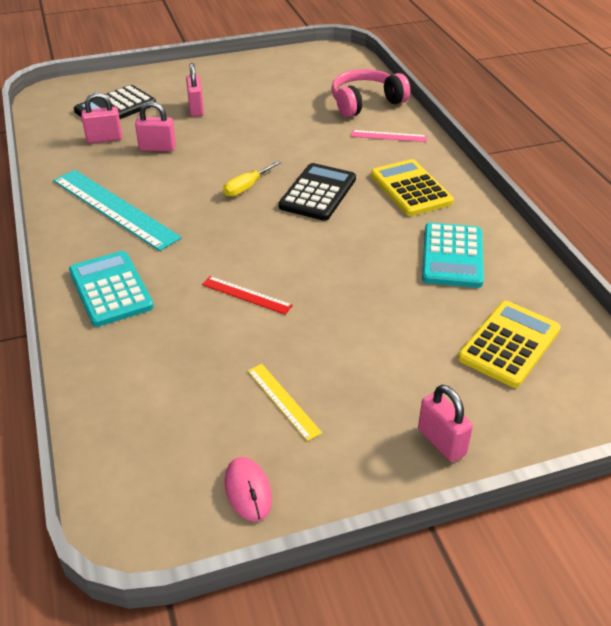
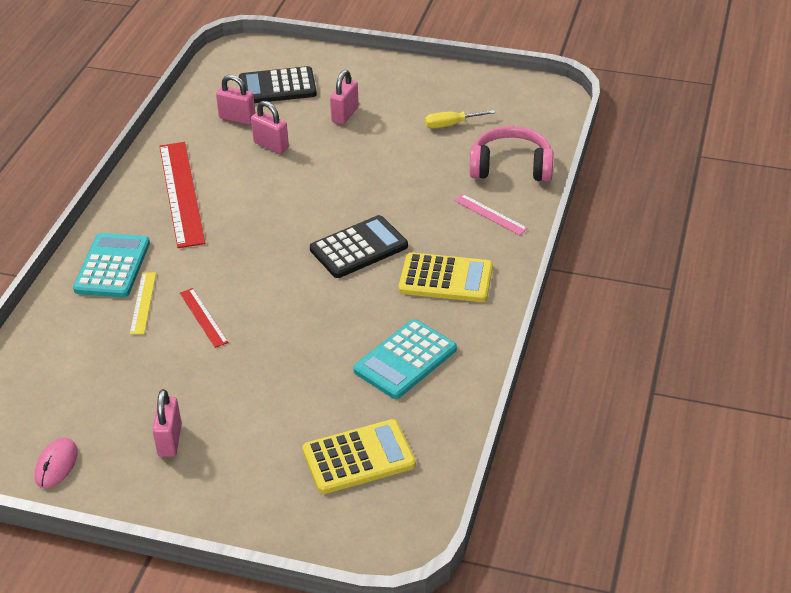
camera: 35 degrees right, 0 degrees up
(114, 208) = (181, 193): turquoise ruler -> red ruler
(246, 187) = (304, 217): yellow screwdriver -> yellow screwdriver (451, 124)
(283, 401) = (142, 415): yellow ruler -> yellow ruler (143, 303)
(410, 189) = (446, 279): yellow calculator -> yellow calculator turned 90 degrees clockwise
(441, 442) = (218, 503): pink padlock -> pink padlock (170, 440)

